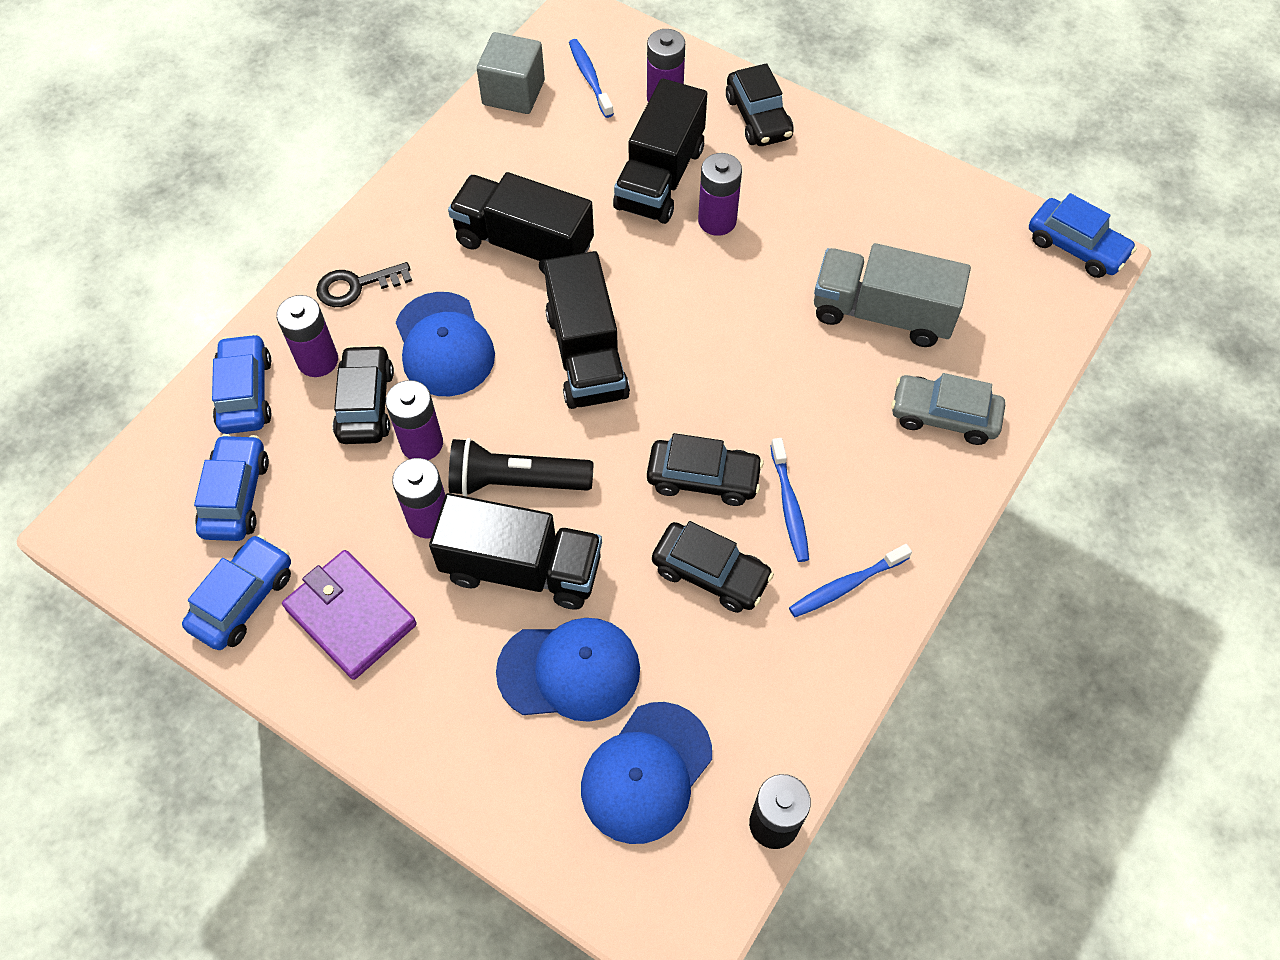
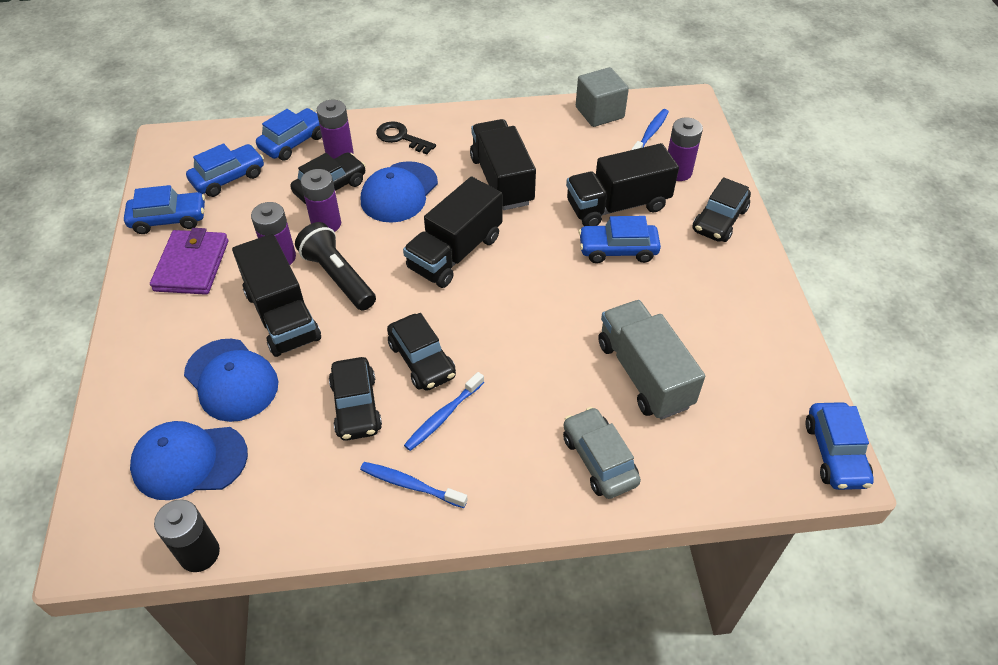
camera: 50 degrees right, 10 degrees down
(717, 221) = (617, 250): purple battery -> blue car

